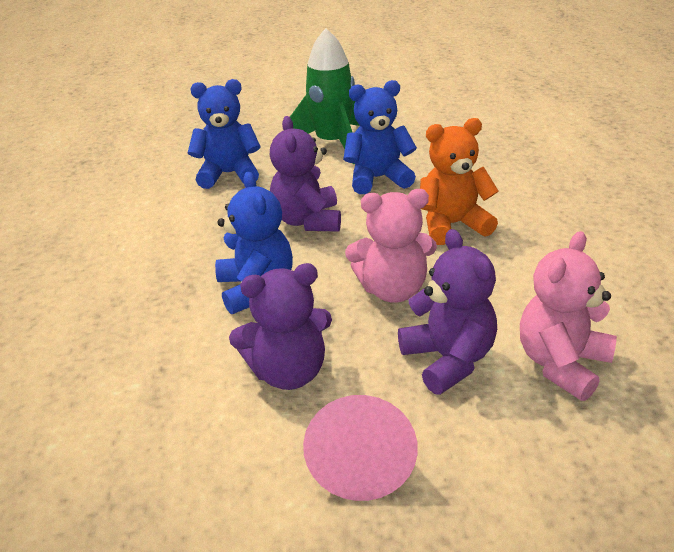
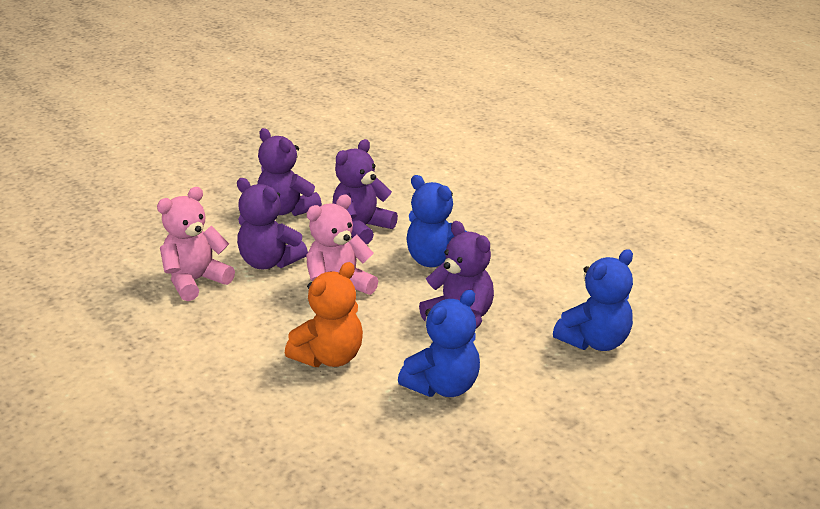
camera: 145 degrees right, 5 degrees down
(332, 144) = (543, 418): green rocket -> none
(361, 461) = (287, 210): pink cone -> purple teddy bear
(561, 364) = (195, 281): pink teddy bear -> pink teddy bear turned 135 degrees counterclockwise

